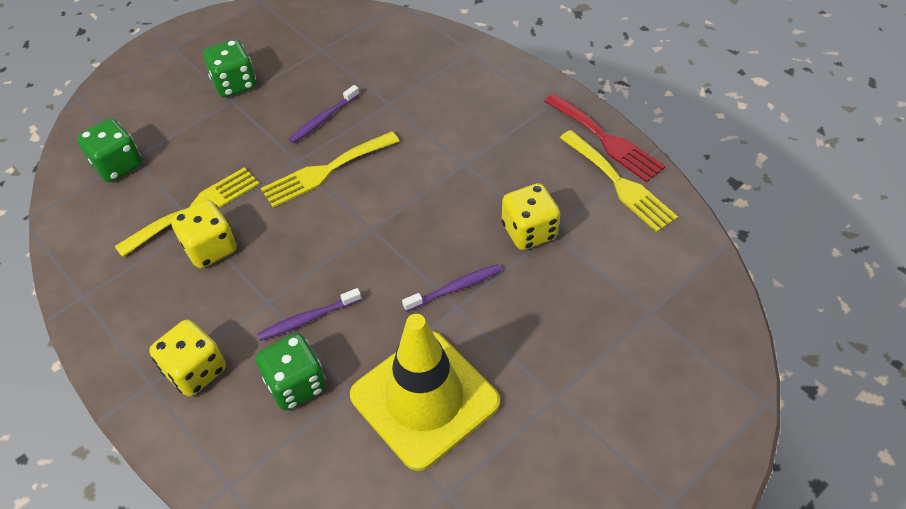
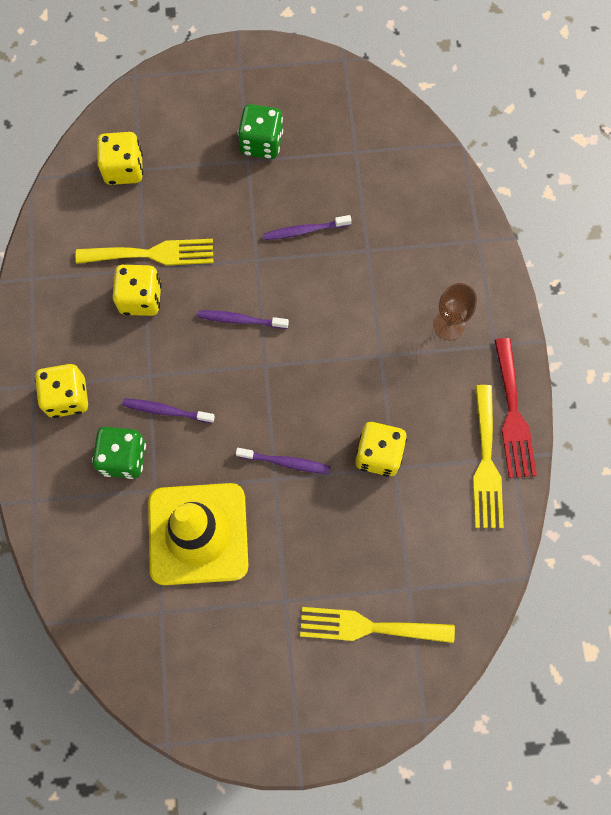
camera: 35 degrees right, 20 degrees up
(117, 165) = (124, 169): green dice -> yellow dice
(320, 209) = (241, 320): none -> purple toothbrush
(326, 171) = (270, 285): yellow fork -> yellow fork (368, 627)
(500, 113) = (448, 325): none -> brown goblet

